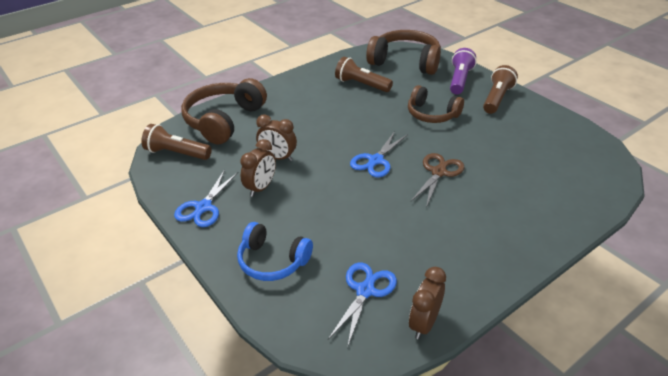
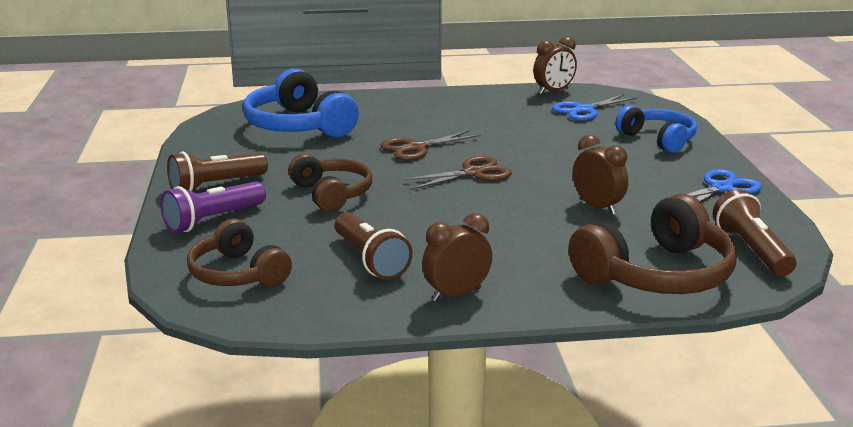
camera: 150 degrees left, 15 degrees down
(177, 153) = (751, 250): brown flashlight -> brown flashlight turned 150 degrees counterclockwise
(261, 188) = (640, 186): brown clock -> brown clock (456, 294)
(375, 161) = (473, 173): blue scissors -> brown scissors
(405, 62) = (238, 274): brown headphones -> brown headphones, size x0.65
(546, 166) = (298, 126): none -> blue headphones

